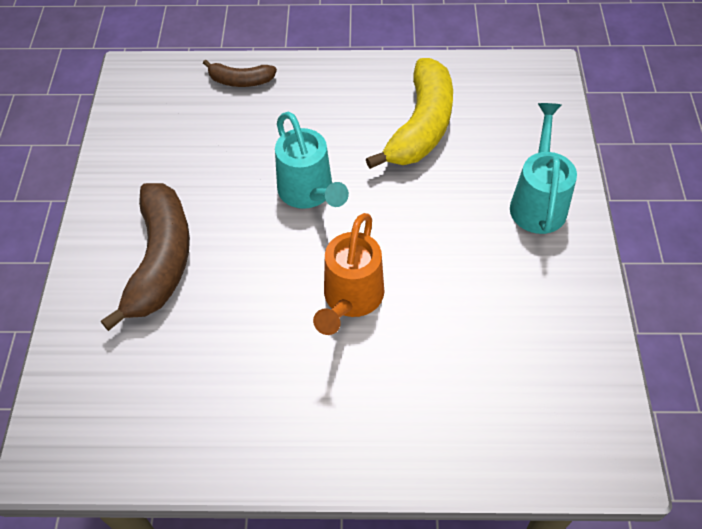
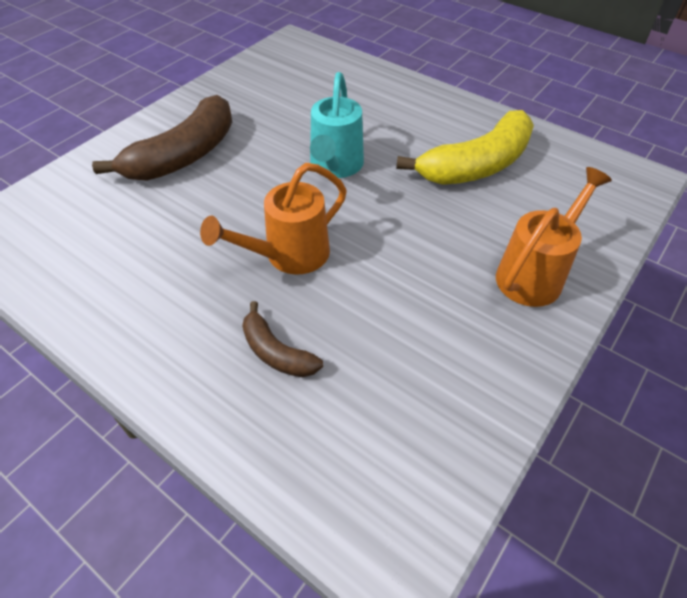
camera: 35 degrees right, 5 degrees down
(240, 81) = (361, 75): brown banana -> brown banana (276, 352)
(538, 202) = (534, 274): turquoise watering can -> orange watering can

